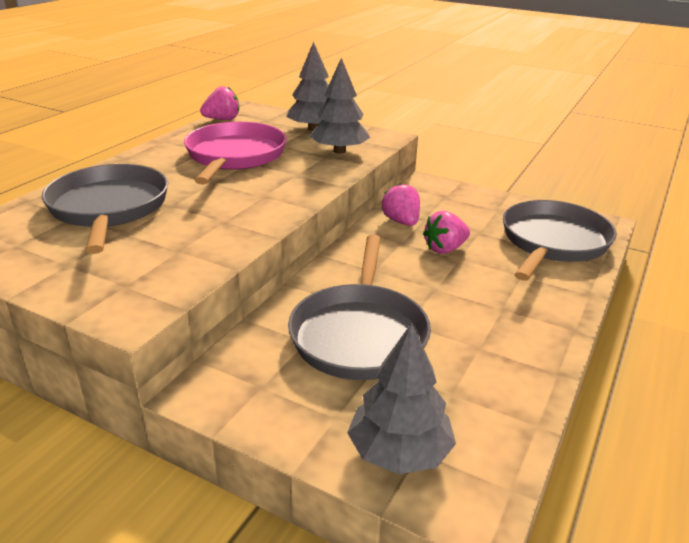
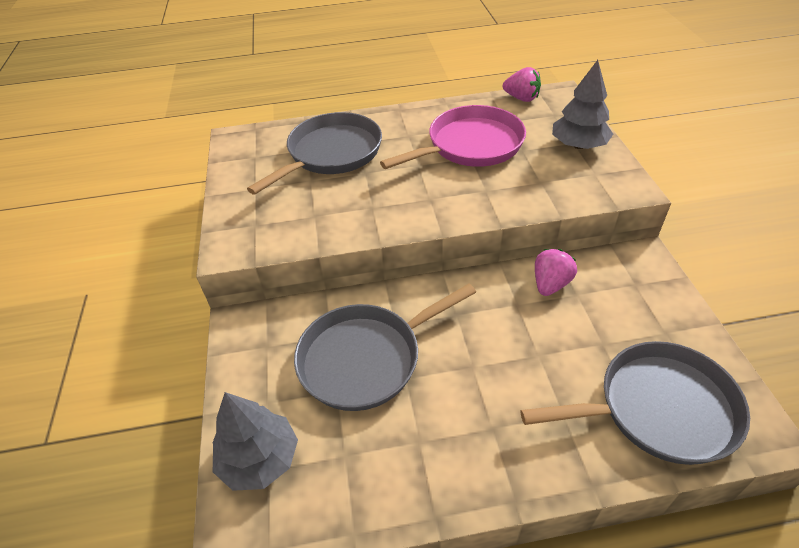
camera: 55 degrees right, 15 degrees up
(339, 151) = (559, 183): grey tree -> none
(445, 249) = (542, 337): pink strawberry -> none

